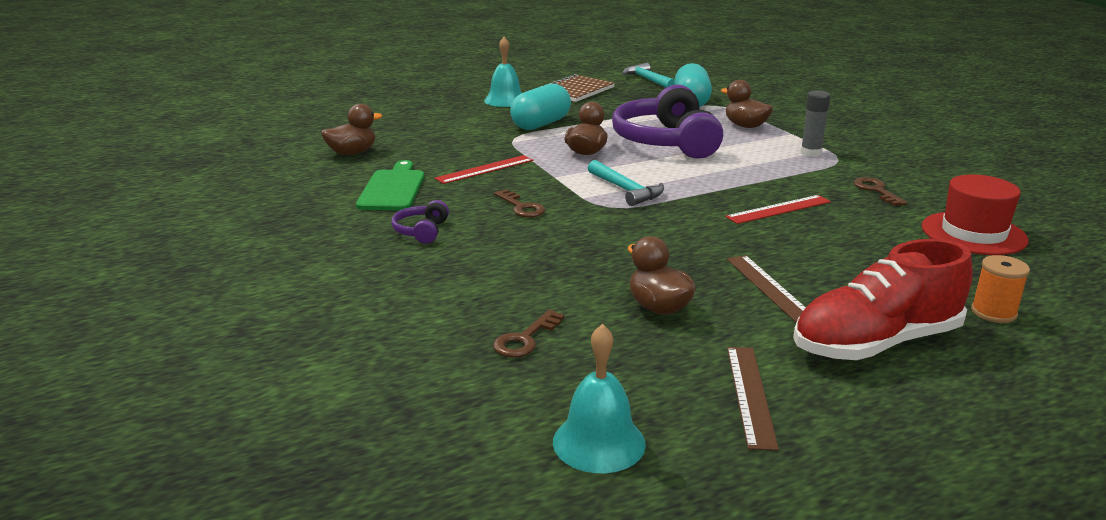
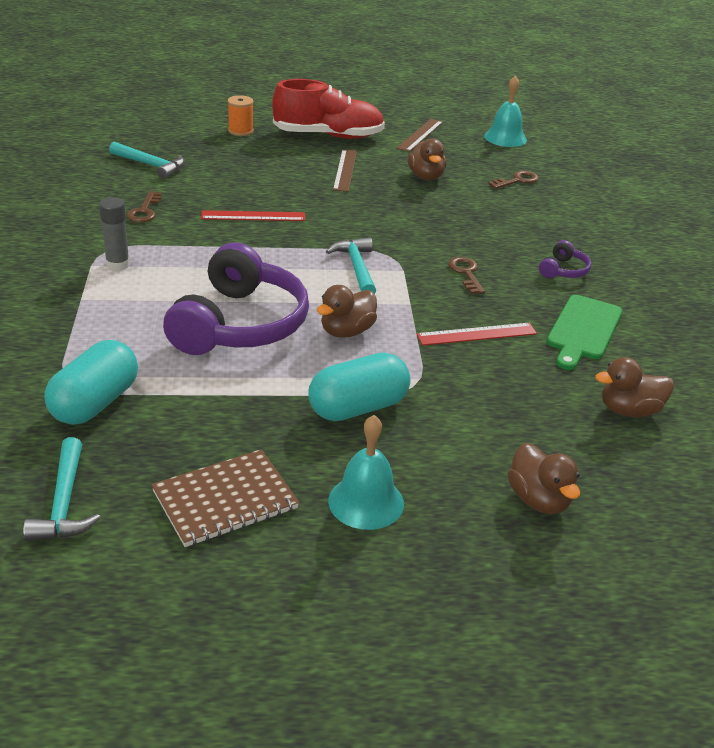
camera: 160 degrees left, 10 degrees up
(745, 126) = (110, 326): brown duck -> brown duck (538, 500)
(973, 233) = (151, 165): red hat -> turquoise hammer

